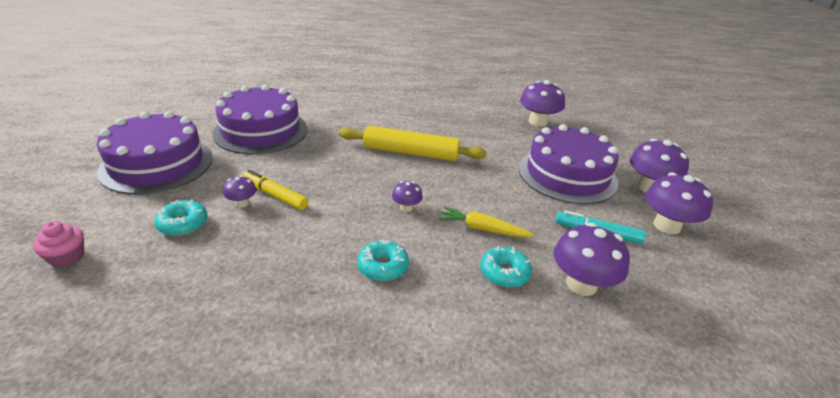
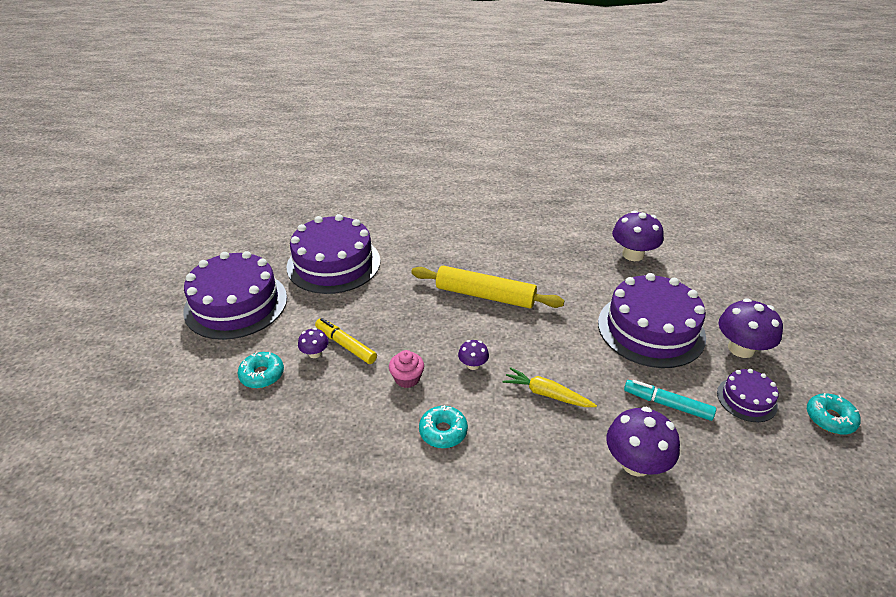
camera: 10 degrees right, 5 degrees up
(67, 257) = (166, 406): pink cupcake -> pink cupcake (407, 378)
(504, 272) = (560, 445): turquoise donut -> turquoise donut (830, 418)
(666, 226) = (746, 399): purple mushroom -> purple cake

